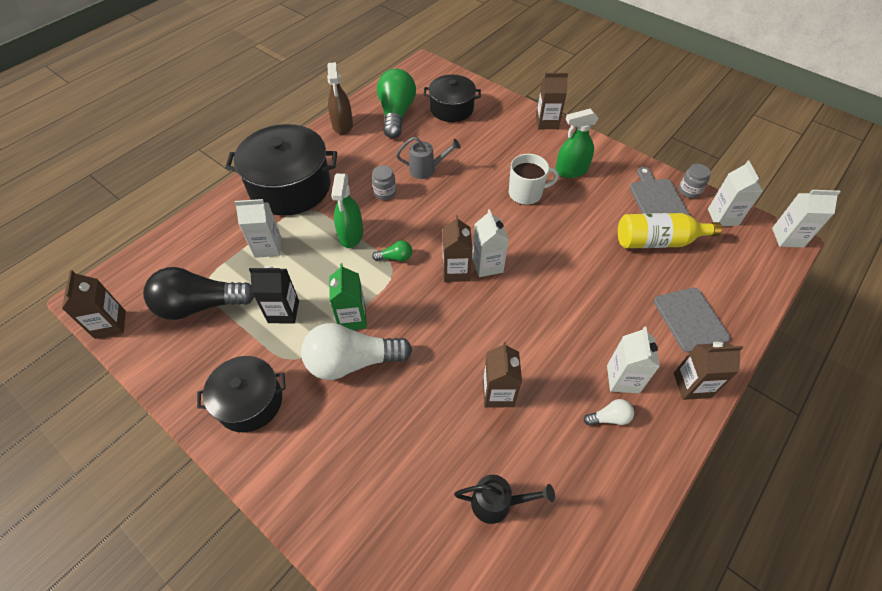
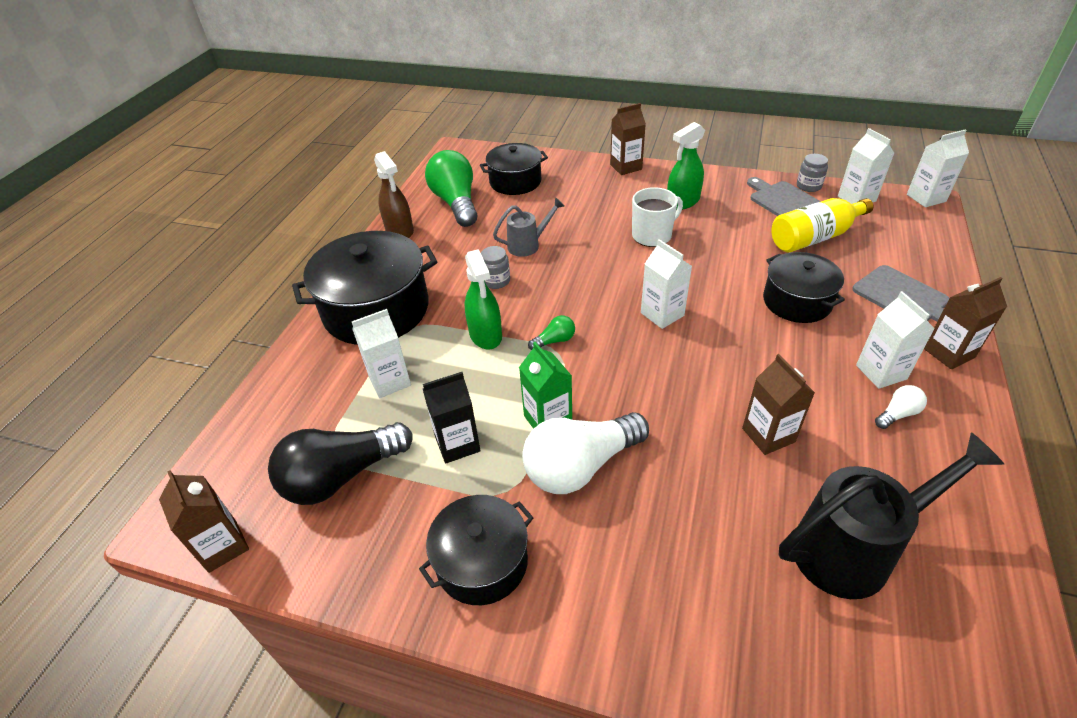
camera: 20 degrees left, 10 degrees down
(456, 271) = (632, 331): brown carton -> none
(497, 503) = (853, 549): black watering can -> black watering can, size x1.84
(600, 293) = (797, 301): none -> black pot

